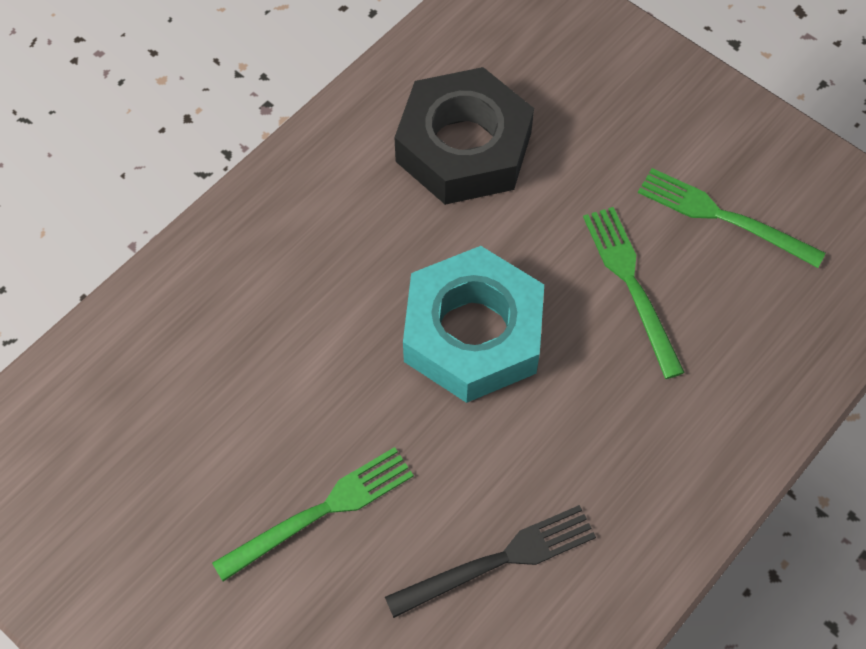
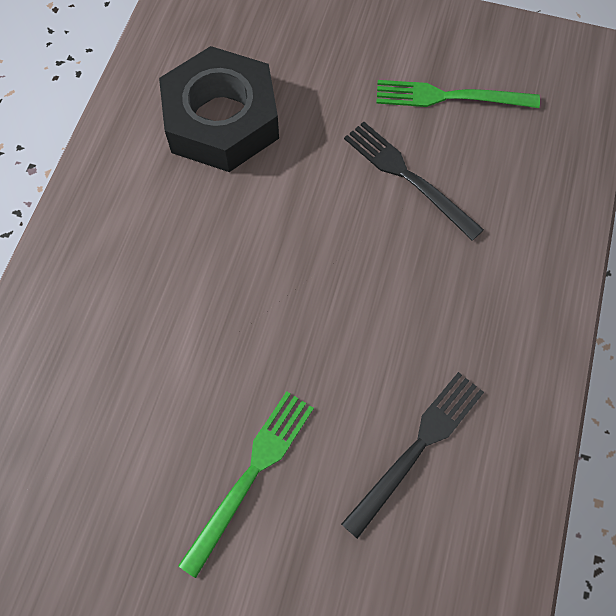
camera: 25 degrees left, 5 degrees up
(473, 333) = (303, 267): turquoise nut -> none
(631, 284) = (408, 177): green fork -> black fork

